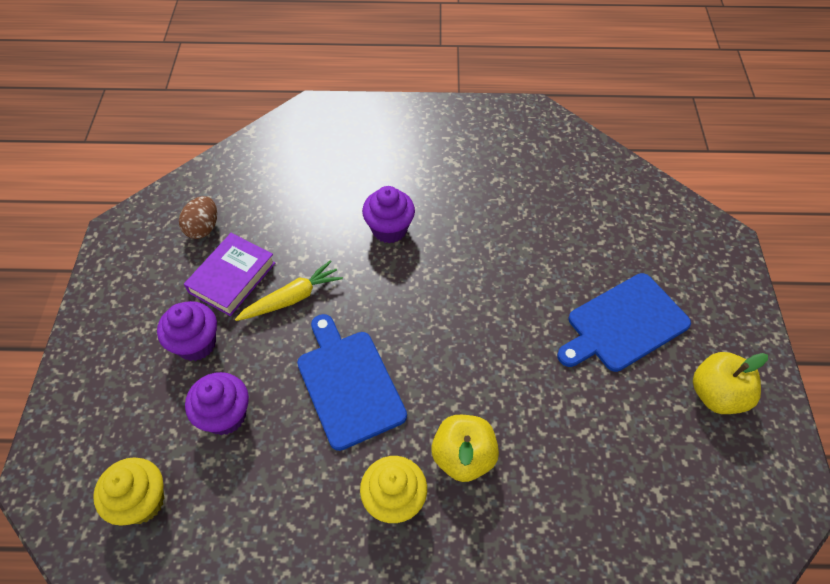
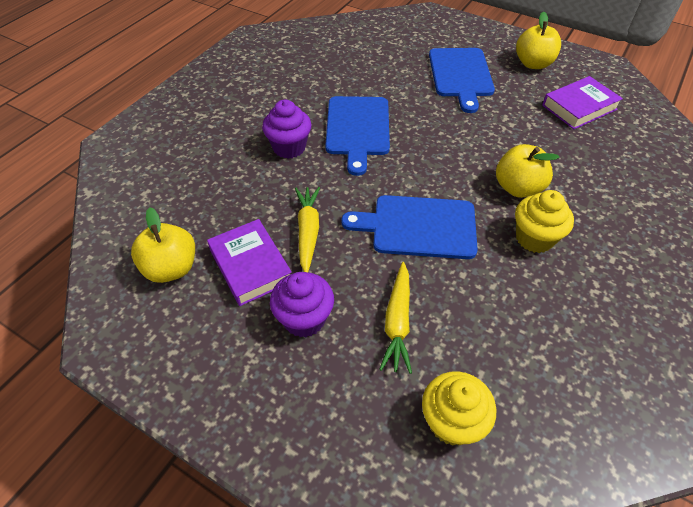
camera: 60 degrees left, 5 degrees down
(203, 228) = (171, 268): brown egg -> yellow apple
(225, 415) = (397, 322): purple cupcake -> yellow carrot
(455, 270) = (358, 129): none -> blue cutting board
(665, 480) = (579, 107): none -> purple book

